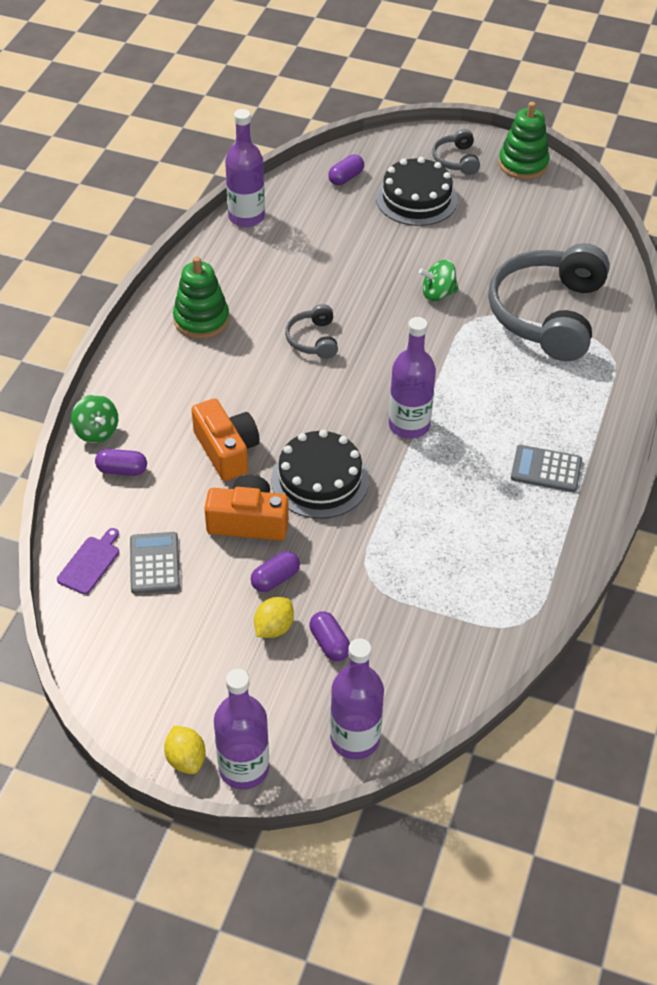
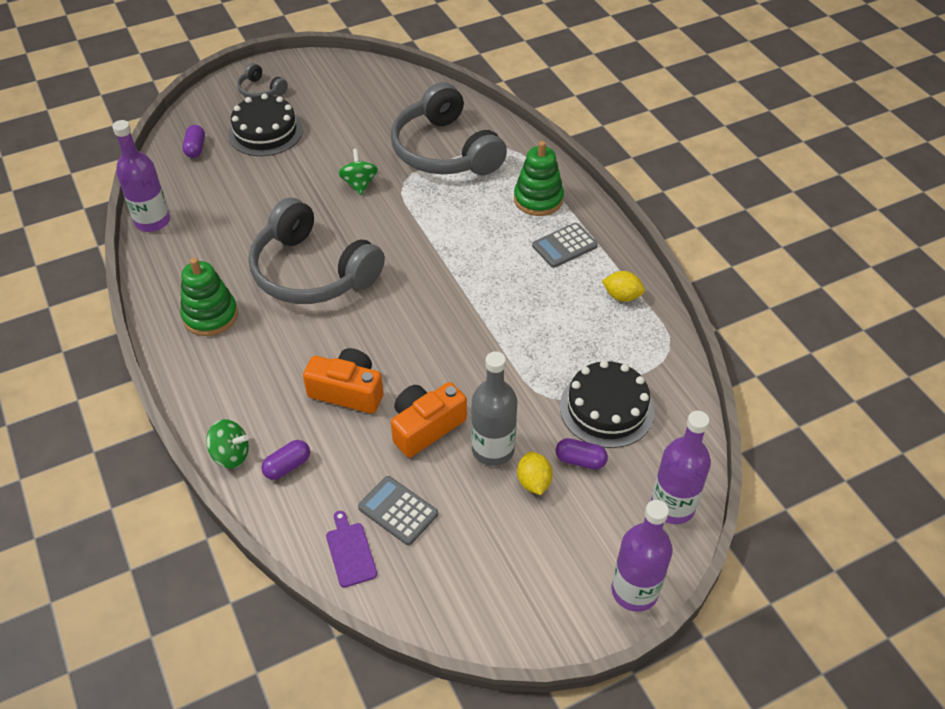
camera: 45 degrees left, 0 degrees up
(186, 759) = (592, 622): yellow lemon -> yellow lemon (622, 296)
(275, 579) = (493, 449): purple capsule -> grey bottle
(313, 339) = (312, 271): grey headphones -> grey headphones, size x2.24
(320, 480) = (437, 360): black cake -> black cake (606, 408)
(409, 425) = (448, 281): purple bottle -> none
(438, 294) = (359, 184): green spinning top -> green spinning top turned 135 degrees clockwise
(523, 164) = (310, 67): green stacking toy -> green stacking toy (538, 199)

